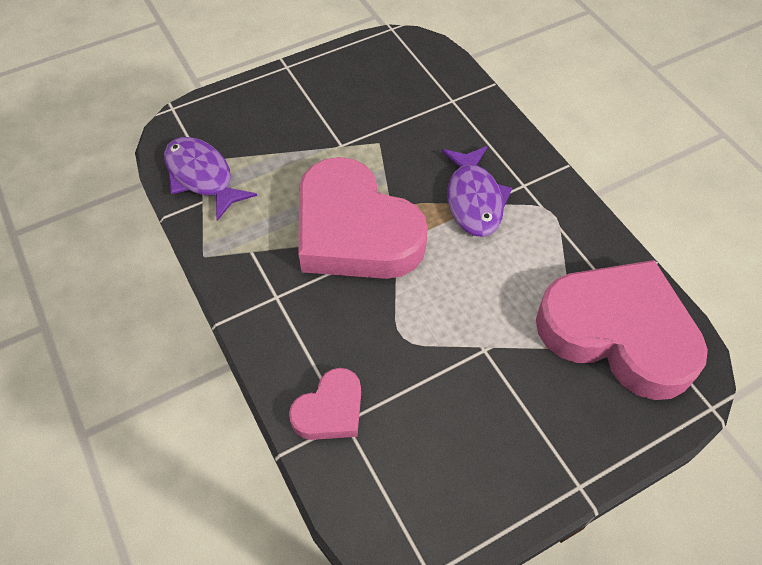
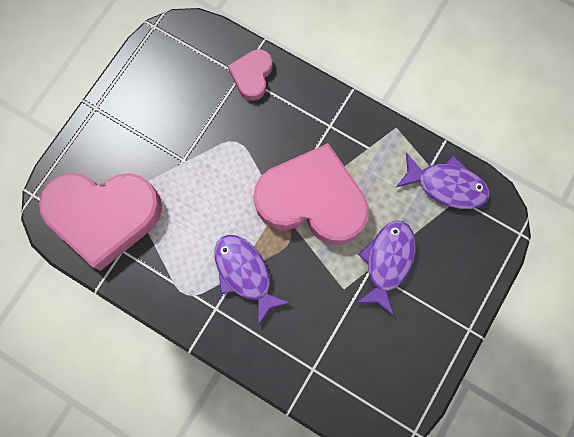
camera: 150 degrees right, 20 degrees up
(318, 144) = (387, 262): none -> purple fish

